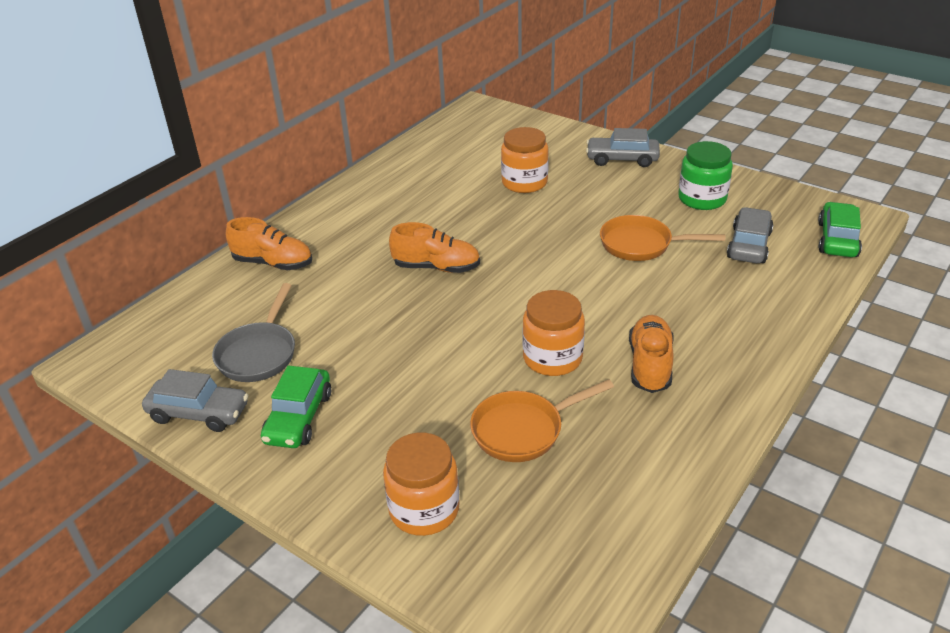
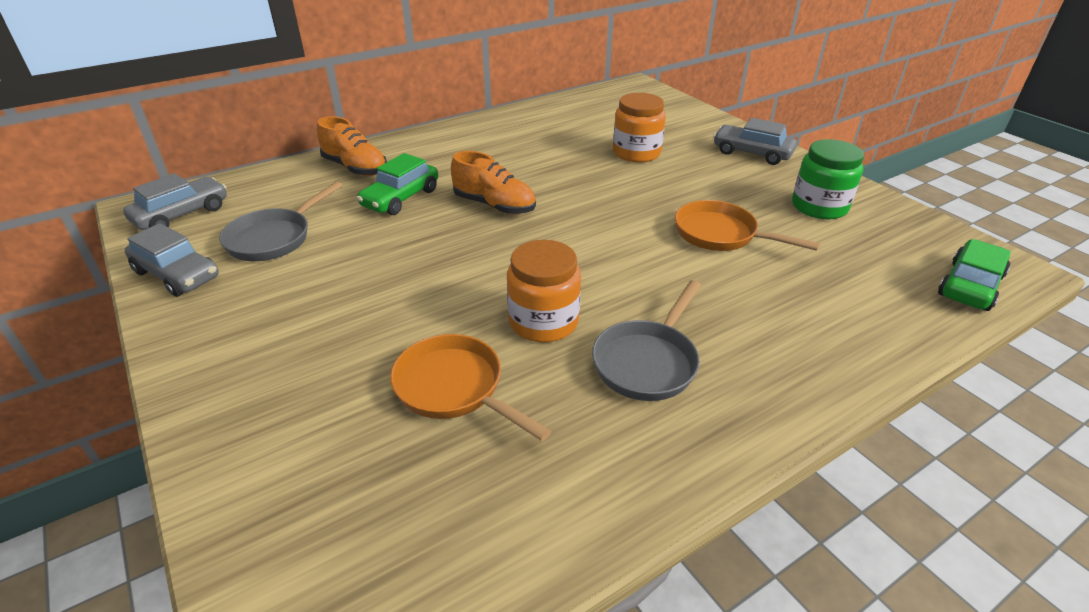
camera: 20 degrees right, 0 degrees up
(299, 417) = (253, 305): green car -> green car (400, 198)
(424, 509) = (283, 440): orange jar -> none
(523, 430) = (454, 388): orange pan -> orange pan turned 45 degrees clockwise
(650, 365) = (648, 361): orange shoe -> grey pan
(749, 245) = (849, 265): grey car -> grey car (182, 214)

